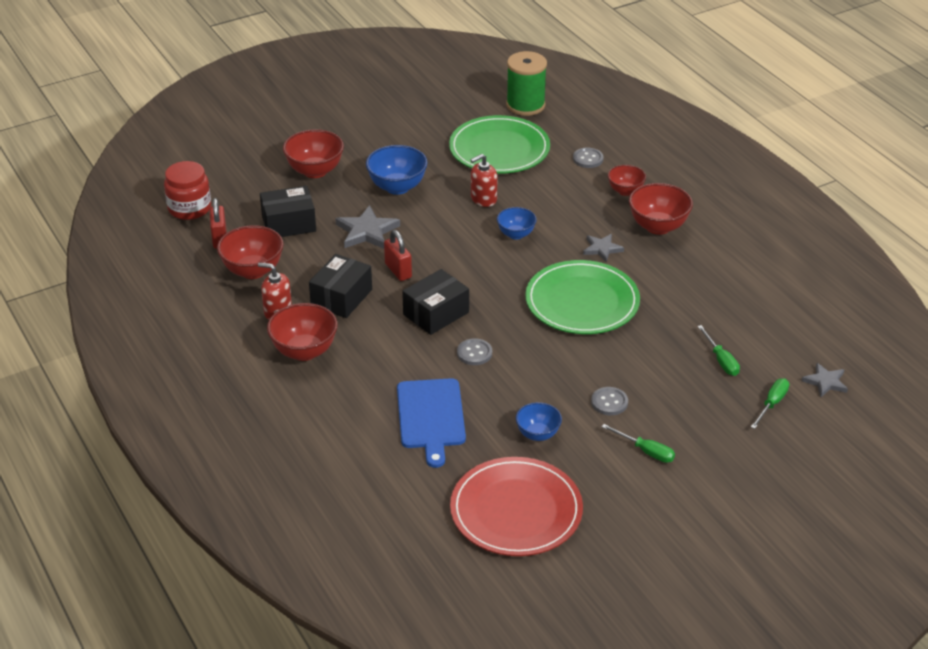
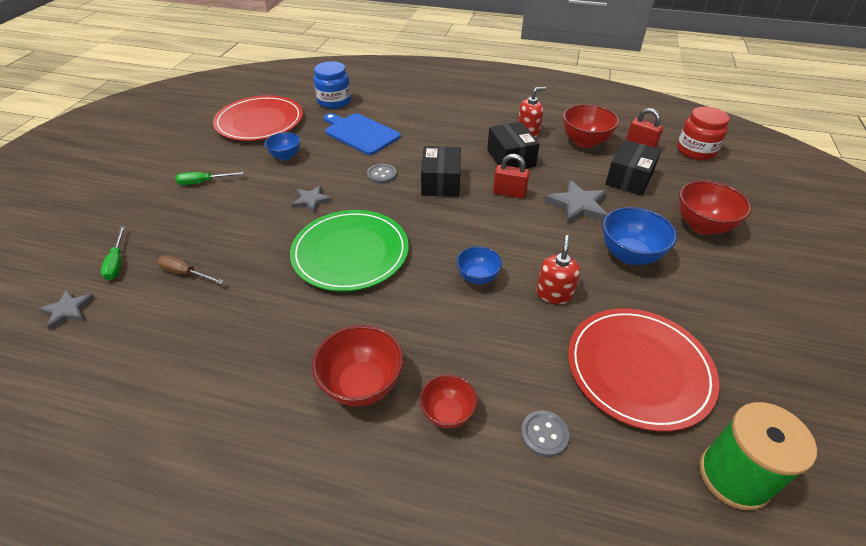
camera: 135 degrees right, 5 degrees up
(304, 351) = (477, 124): red bowl -> none
(397, 489) = (334, 101): none -> blue jar
(499, 149) = (638, 369): green plate -> red plate
(602, 249) = (389, 315): grey star -> grey star (311, 200)
(609, 402) = (255, 196): grey button -> none
(721, 360) = (185, 273): green screwdriver -> brown screwdriver

